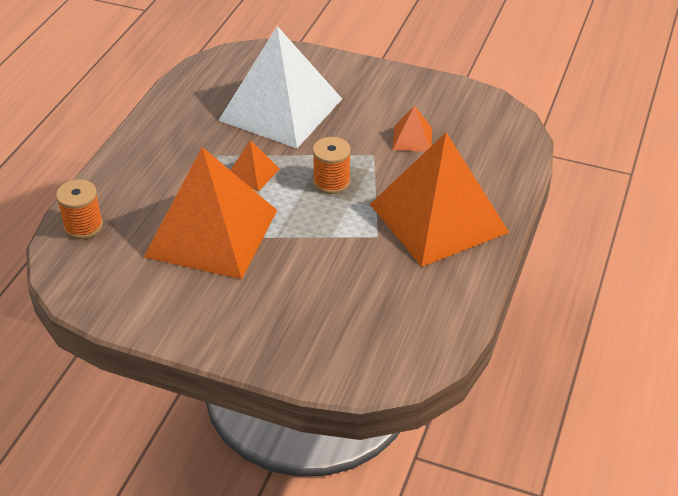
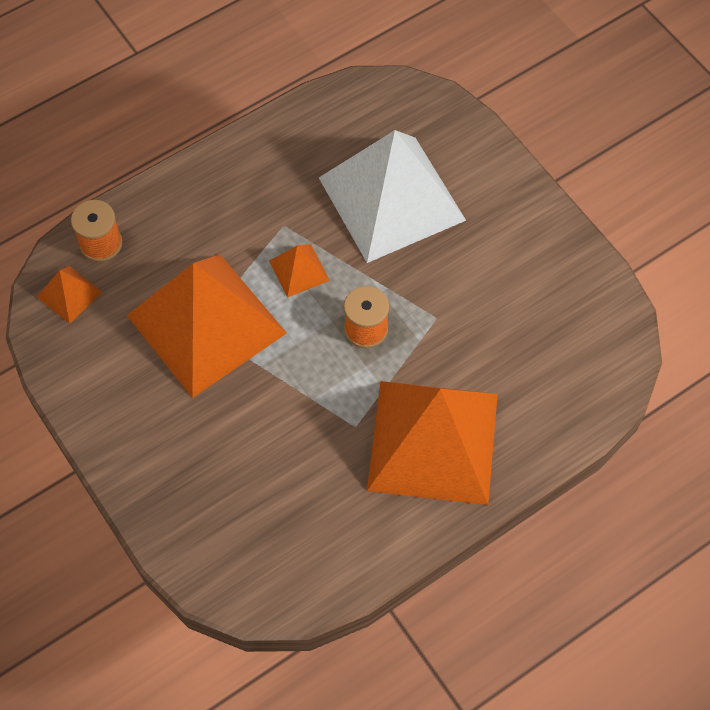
camera: 35 degrees right, 20 degrees up
(412, 138) = (494, 320): orange pyramid -> orange pyramid (69, 294)

